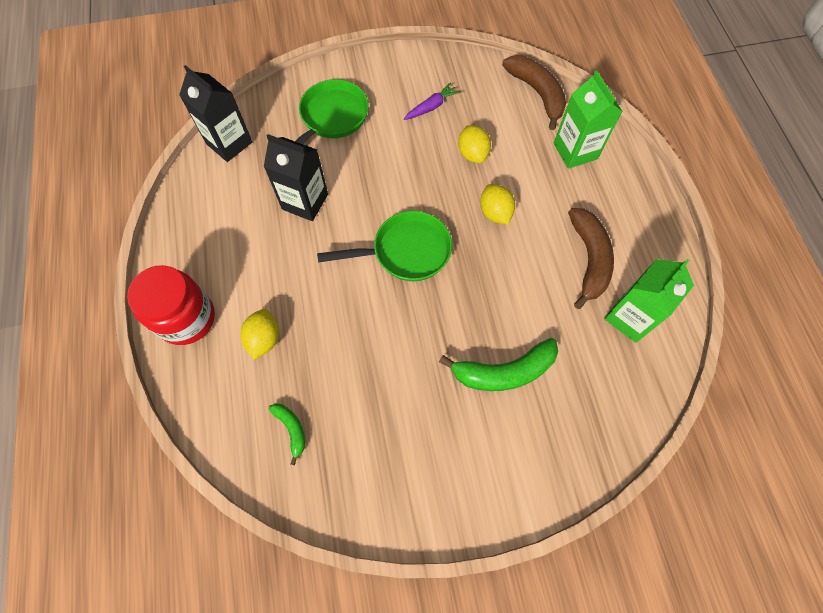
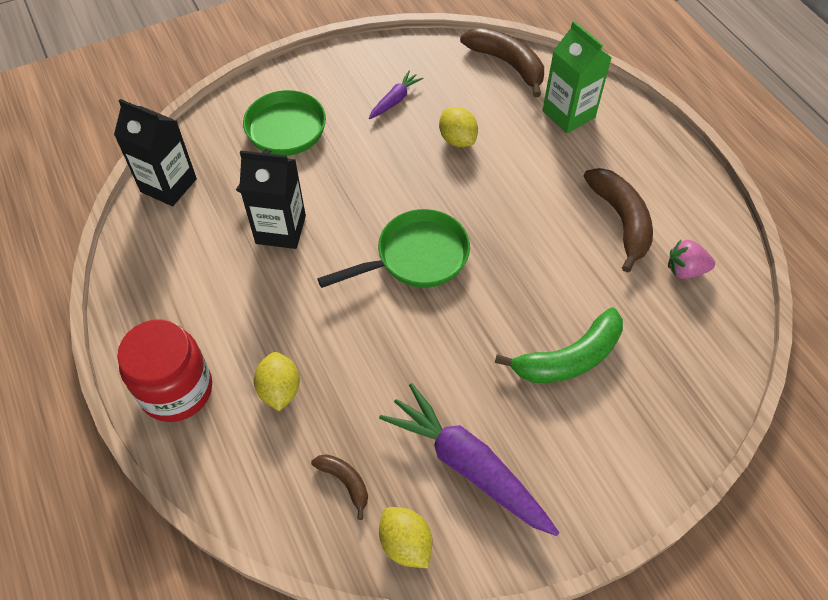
camera: 15 degrees left, 10 degrees down
(291, 429) = (345, 482): green banana -> brown banana
(392, 442) = (468, 466): none -> purple carrot
(495, 212) = (503, 195): yellow lemon -> yellow lemon (405, 544)
(630, 317) = (685, 270): green carton -> pink strawberry

